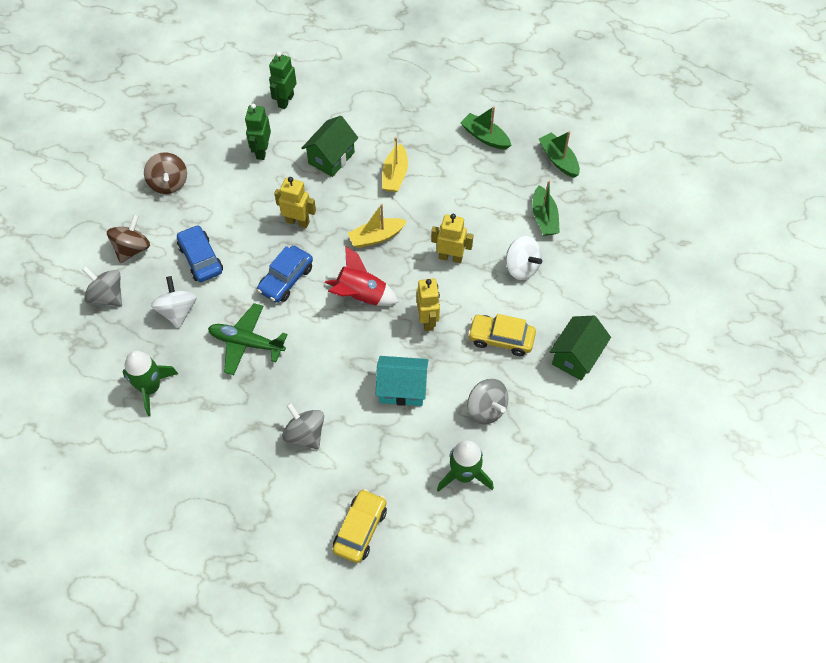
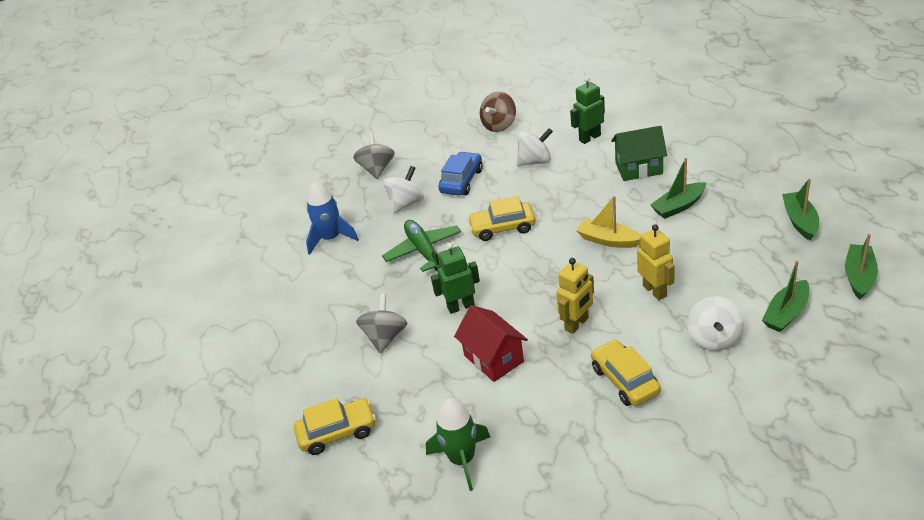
camera: 55 degrees right, 20 degrees down
(132, 249) = (427, 151): brown spinning top -> none
(150, 388) = (331, 238): green rocket -> blue rocket
(242, 201) = (535, 161): none -> white spinning top
(285, 100) = (648, 115): green robot -> green robot (460, 306)
(286, 279) = (502, 228): blue car -> yellow car
(298, 221) = (559, 196): yellow robot -> none
(361, 295) = (544, 272): red rocket -> none
(395, 175) = (678, 206): yellow boat -> green boat
(402, 389) = (494, 358): turquoise house -> red house
(486, 409) = (543, 424): grey spinning top -> none
(576, 356) = (681, 445): green house -> none

